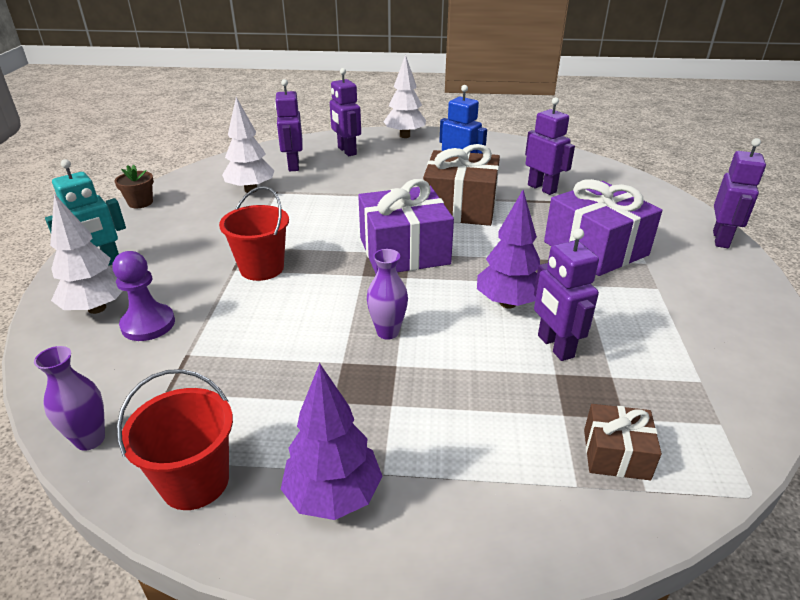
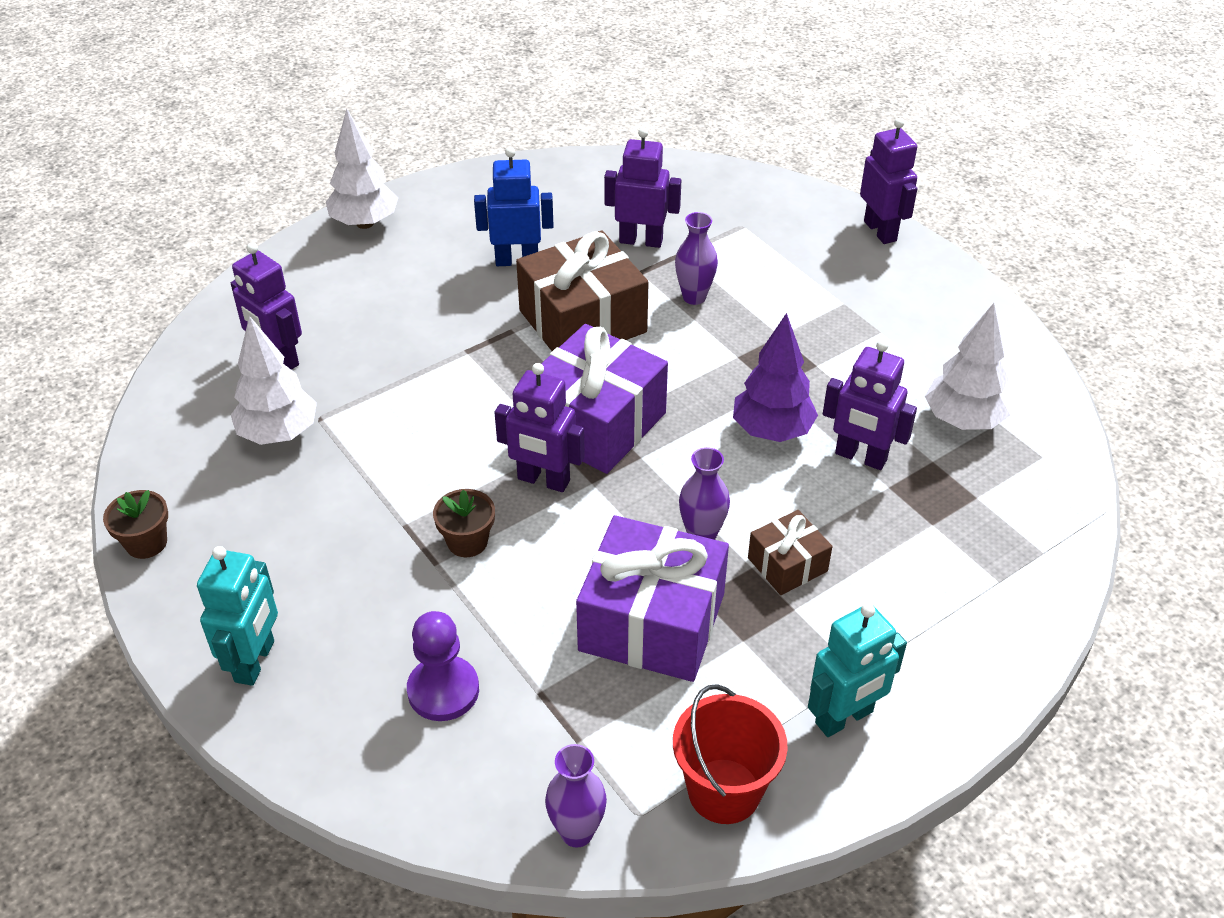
camera: 40 degrees left, 10 degrees up
(97, 308) = (349, 714): white tree -> white tree (962, 421)
(262, 268) = (467, 542): red bucket -> brown flower pot
(333, 495) = (844, 718): purple tree -> turquoise robot
(346, 151) = (319, 293): purple robot -> purple robot (543, 480)
(542, 222) = (694, 297): none -> purple vase
(595, 248) = (781, 308): purple gift -> purple gift (652, 622)
(616, 454) = (999, 535): brown gift -> brown gift (787, 564)

